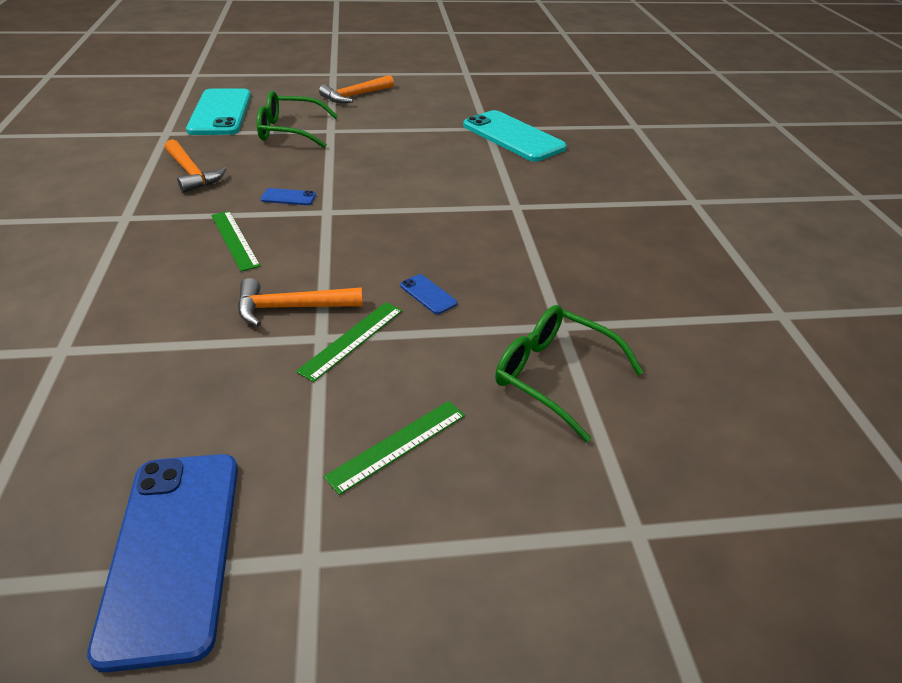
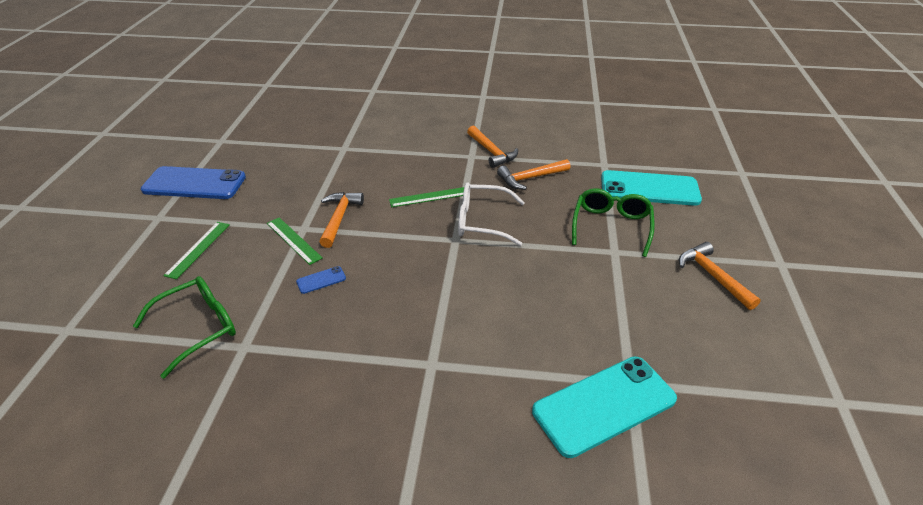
camera: 105 degrees right, 0 degrees up
(116, 203) = (491, 152): none -> orange hammer
(288, 197) = (483, 221): blue phone -> white glasses
(397, 445) = (198, 249): green ruler -> green ruler turned 45 degrees clockwise

